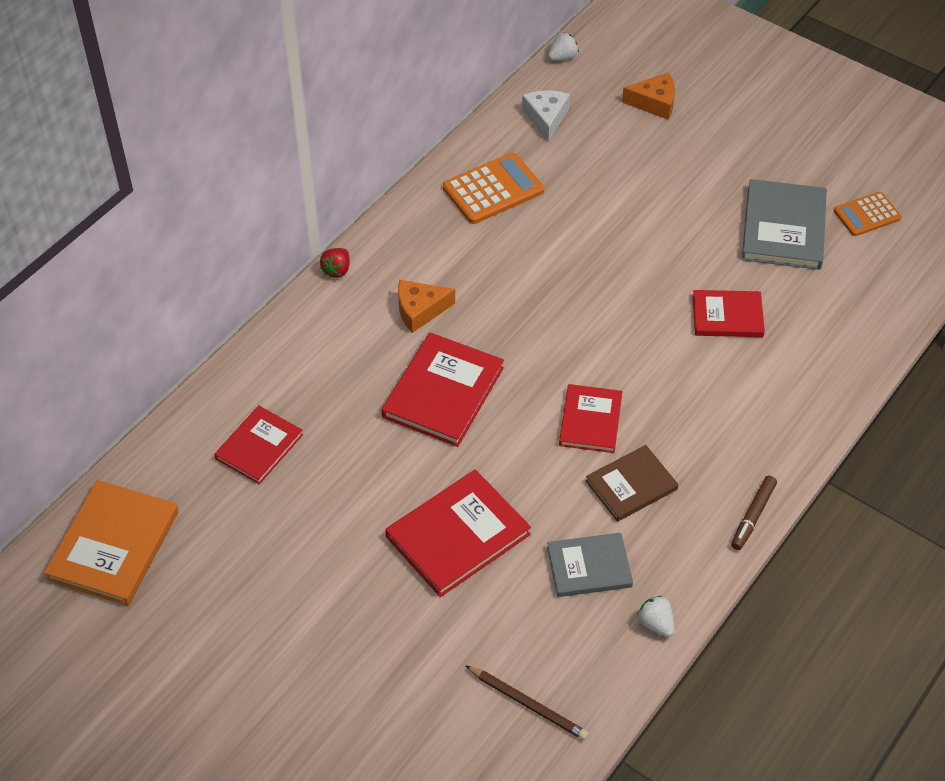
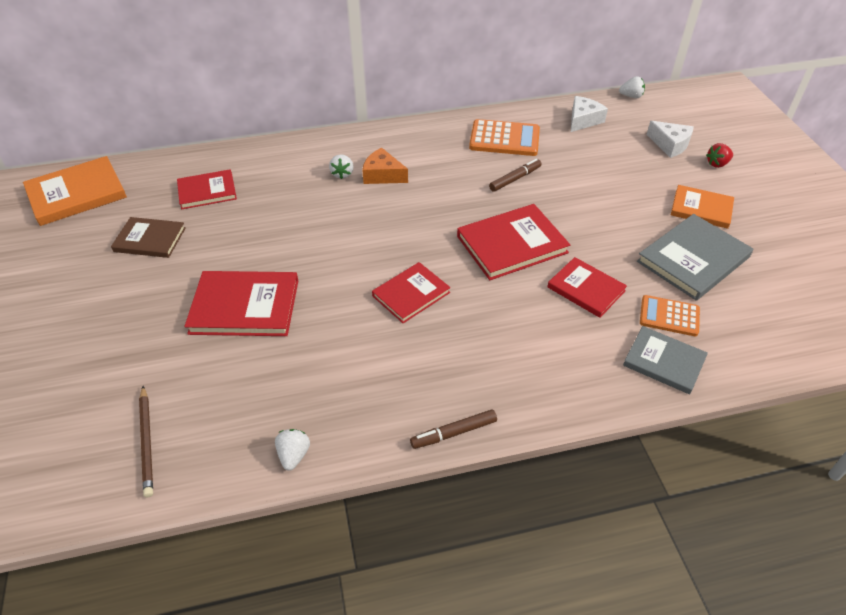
camera: 40 degrees right, 5 degrees down
(337, 270) = (362, 132): red strawberry -> red strawberry (717, 164)
(377, 335) = (342, 174): none -> white strawberry
(443, 392) = (340, 224): red book -> red book (512, 244)
(553, 234) = (515, 179): none -> brown marker
(589, 567) = (297, 383): grey book -> grey book (664, 361)
(631, 485) = (390, 351): brown book -> brown book (150, 239)
(654, 103) = (670, 145): orange cheese -> white cheese
(745, 166) = (701, 209): none -> orange book
(867, 215) = (777, 286): orange calculator -> orange calculator (669, 316)

